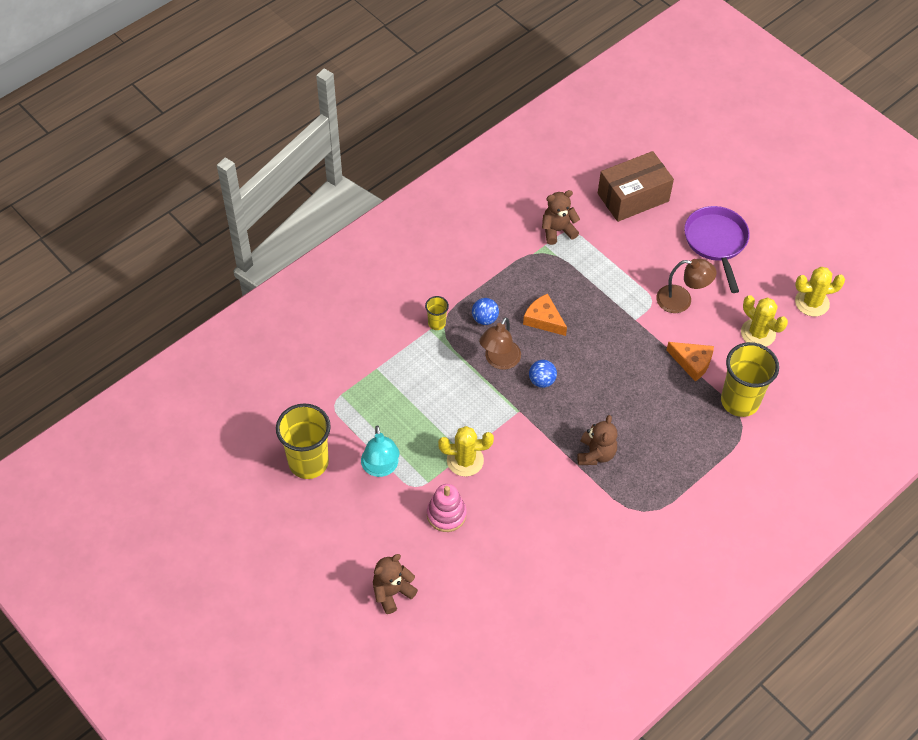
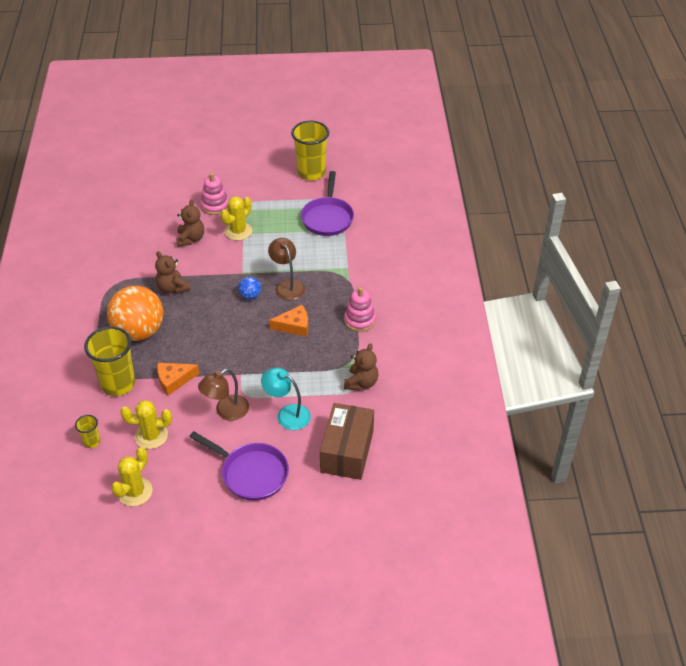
camera: 130 degrees right, 10 degrees down
(371, 395) = (327, 218): none -> purple pan
(381, 468) = (274, 197): turquoise lamp -> turquoise lamp (287, 414)
(392, 592) = (198, 164): brown teddy bear -> brown teddy bear (190, 239)
(436, 323) = (348, 273): yellow cup -> yellow cup (91, 441)
(484, 319) = (327, 297): blue ball -> none
(488, 276) = (359, 320): none -> pink stacking toy
(672, 436) = (139, 332): none -> orange ball

